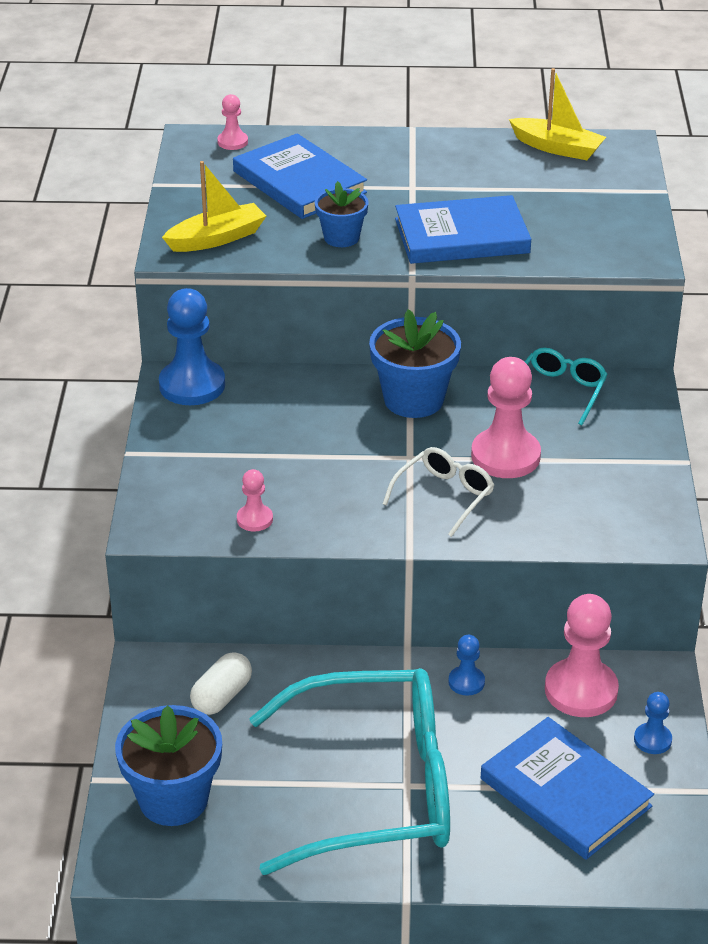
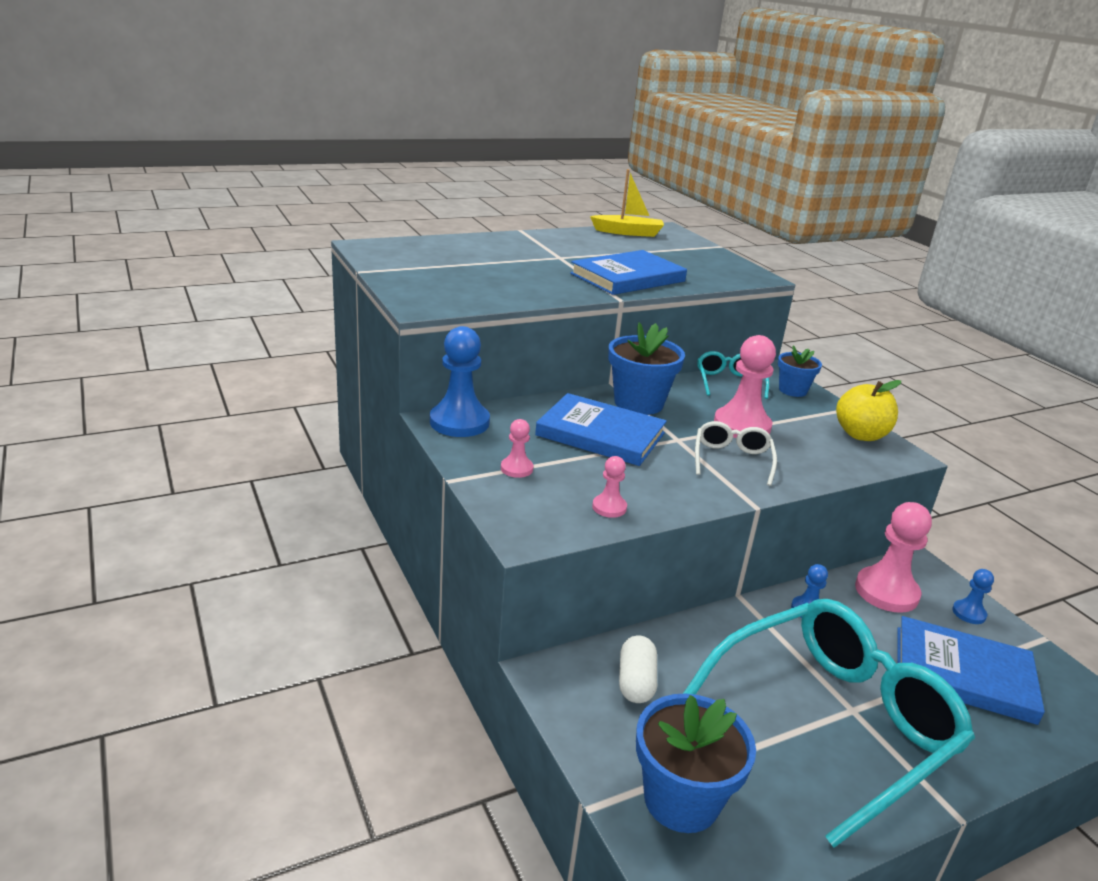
camera: 30 degrees left, 10 degrees down
(217, 238) = (448, 296): yellow boat -> none
(232, 142) = (398, 245): pink pawn -> pink pawn (516, 469)
(299, 182) = (475, 261): blue book -> blue book (600, 434)
(341, 237) = (544, 286): blue flower pot -> blue flower pot (792, 390)
(644, 500) = (860, 435): none -> yellow apple

